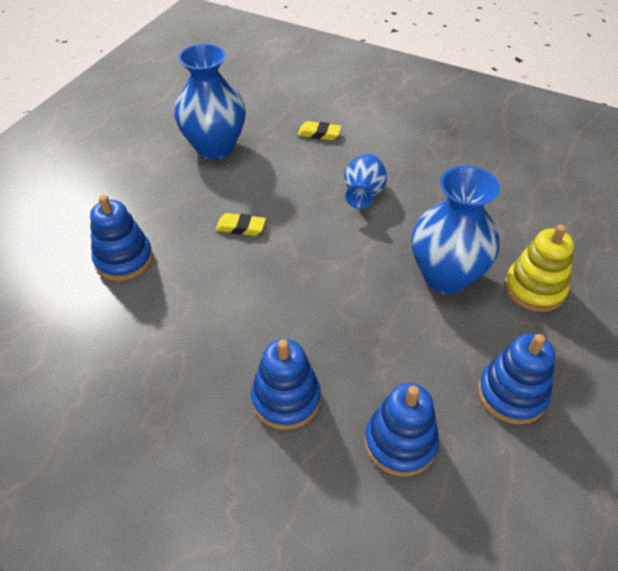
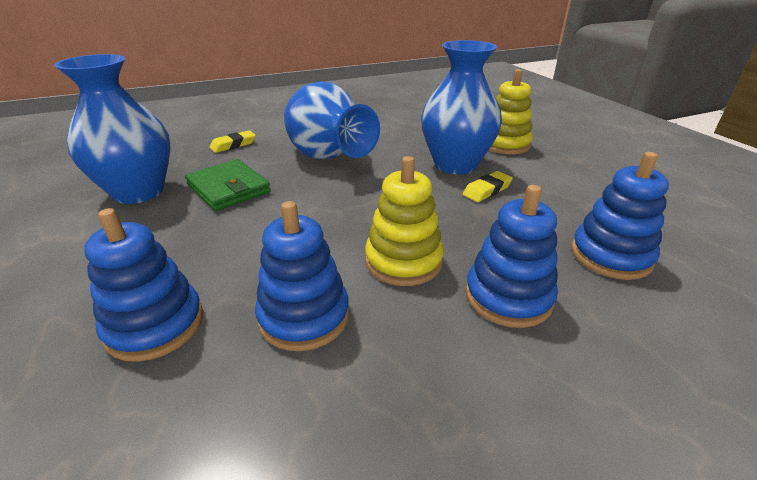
camera: 50 degrees left, 15 degrees down
(241, 227) = (259, 223): yellow eraser -> yellow eraser (487, 190)
(262, 181) = (228, 188): none -> green wallet
(272, 324) = (403, 261): none -> yellow stacking toy
(363, 194) = (328, 157): blue vase -> blue vase, size x1.73
(512, 394) = (593, 190): blue stacking toy -> blue stacking toy (304, 316)

